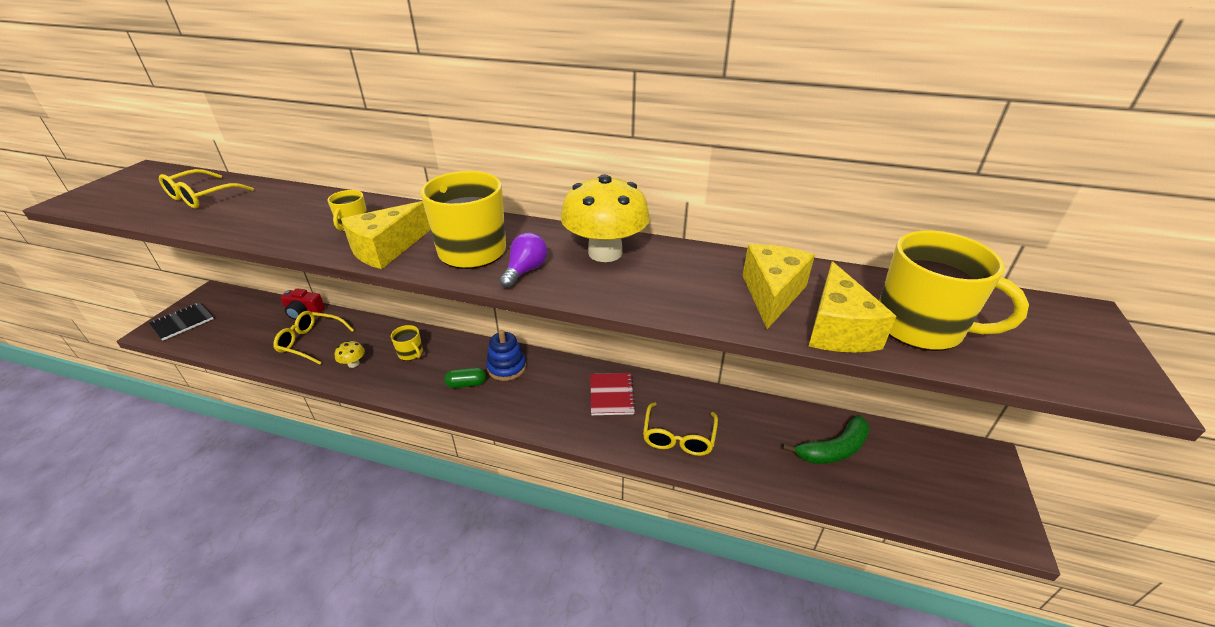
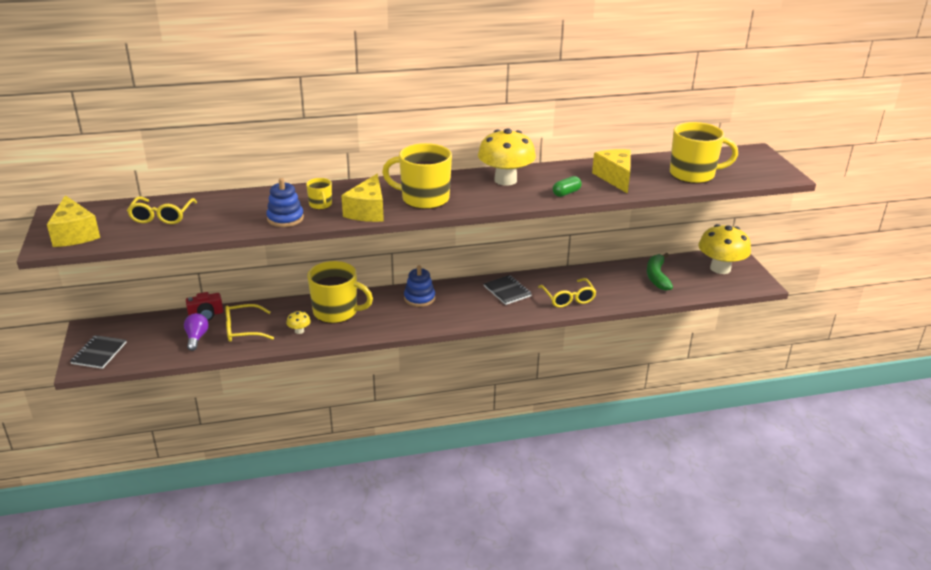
camera: 30 degrees left, 5 degrees down
(294, 233) = (285, 218): none -> blue stacking toy
(411, 353) = (336, 312): yellow mug -> yellow mug, size x2.10
(466, 384) = (402, 315): green capsule -> green capsule (566, 193)
(525, 271) = (472, 200): purple light bulb -> purple light bulb (196, 338)
(611, 395) = (507, 291): red notebook -> black notebook
(833, 449) = (657, 277): green banana -> green banana turned 150 degrees clockwise
(837, 329) = (658, 185): yellow cheese -> yellow cheese (75, 234)
(949, 473) = (720, 268): none -> yellow mushroom

